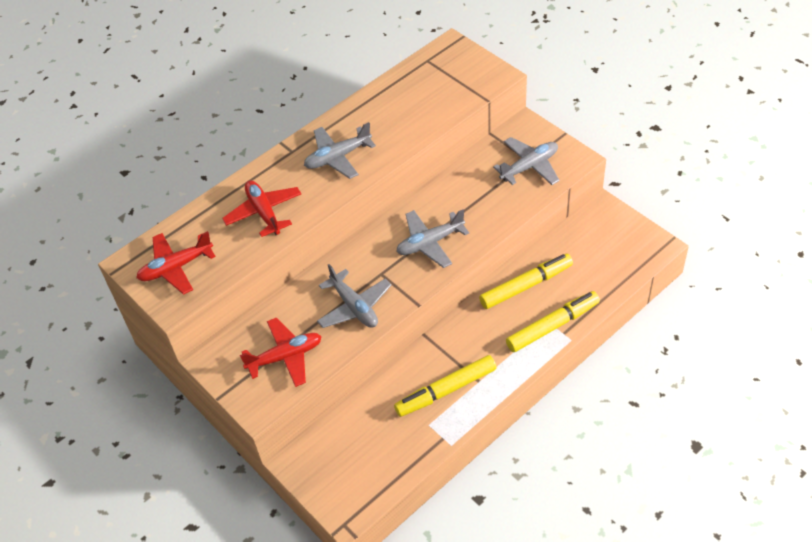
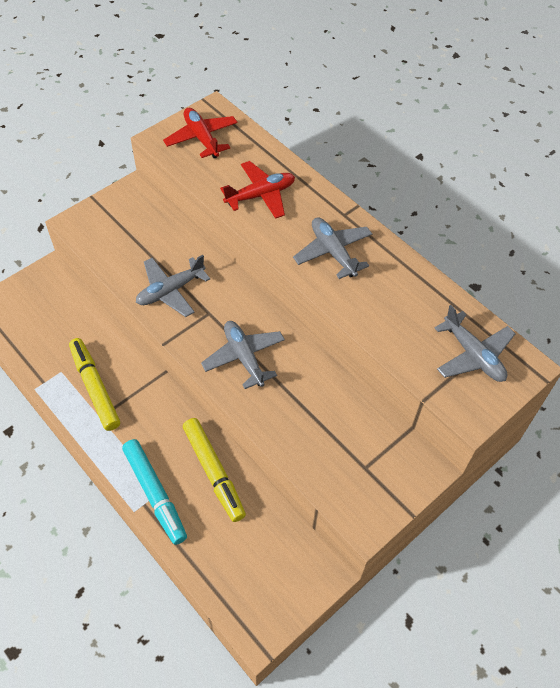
camera: 85 degrees right, 5 degrees up
(285, 357) = (123, 240): red plane -> none
(529, 167) = (353, 466): grey plane -> grey plane (473, 355)
(552, 326) = (155, 494): yellow marker -> turquoise marker

